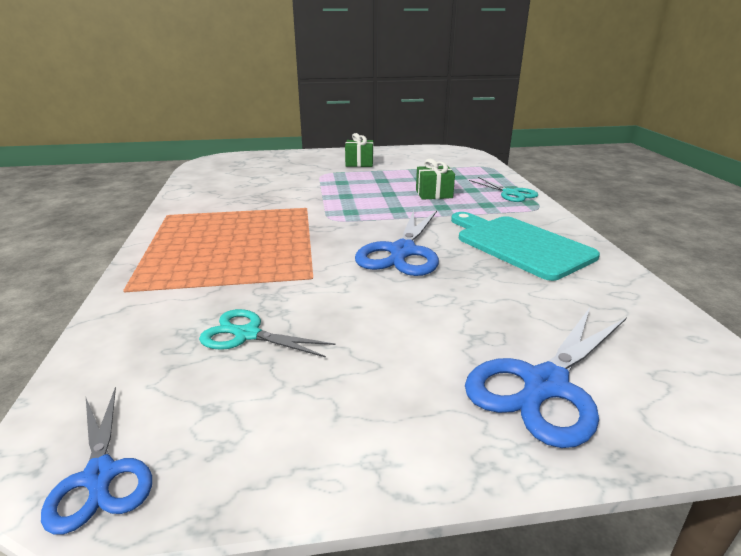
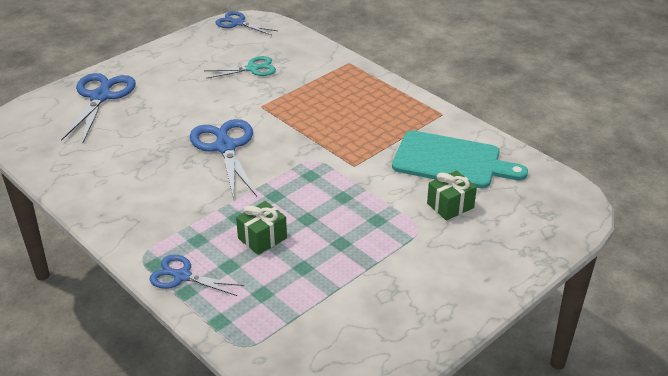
camera: 145 degrees right, 10 degrees up
(359, 163) = (412, 275): green gift -> green gift (450, 206)
(510, 193) = (182, 276): turquoise scissors -> blue scissors
(519, 245) = (142, 189): turquoise cutting board -> turquoise cutting board (451, 161)

